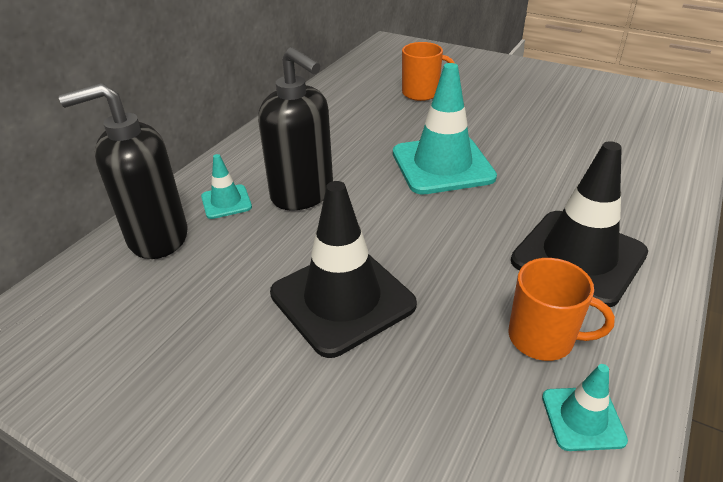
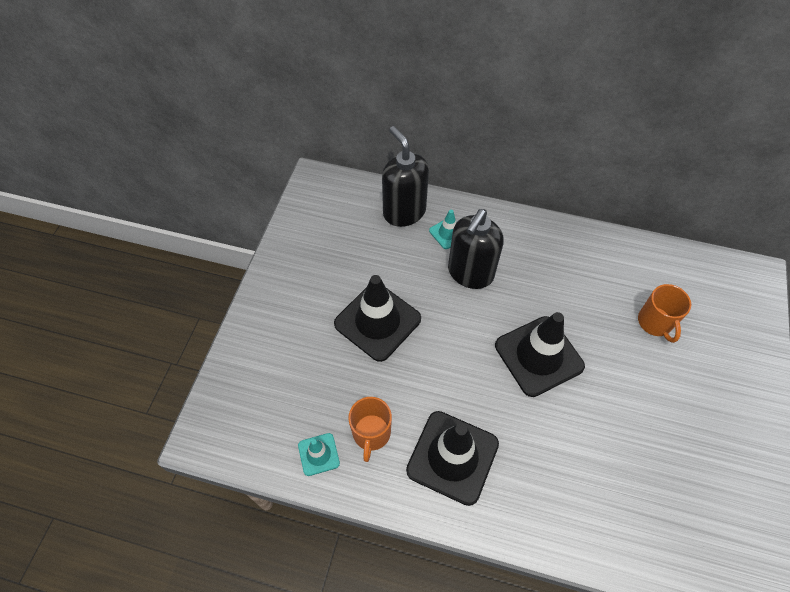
camera: 75 degrees right, 20 degrees up
(442, 165) = (538, 356): turquoise traffic cone -> black traffic cone

